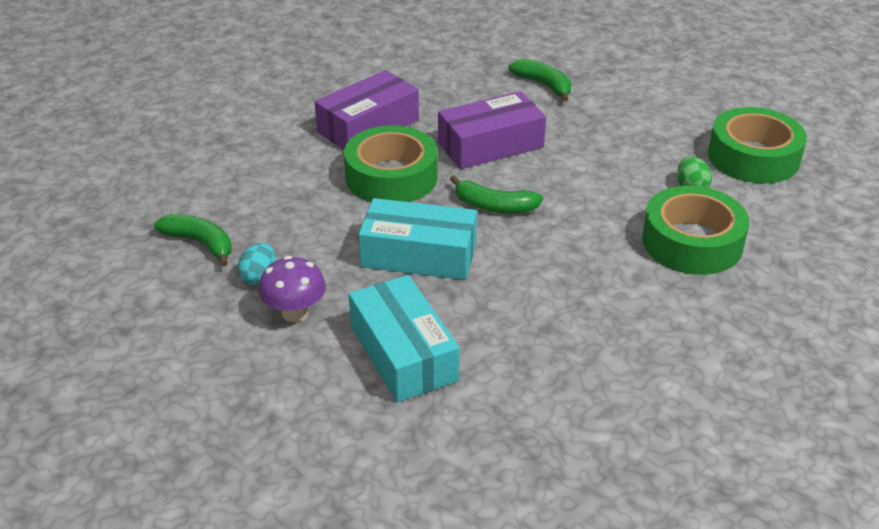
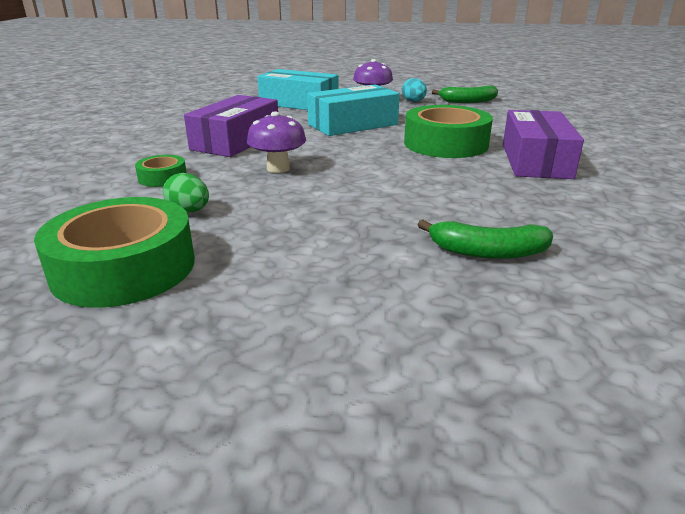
camera: 140 degrees right, 10 degrees down
(490, 145) = (421, 181): purple box -> purple box (236, 141)
(494, 206) = (348, 152): green banana -> none
(582, 210) = (278, 168): none -> purple mushroom
(692, 242) = (162, 177): green tape -> green tape, size x0.48

